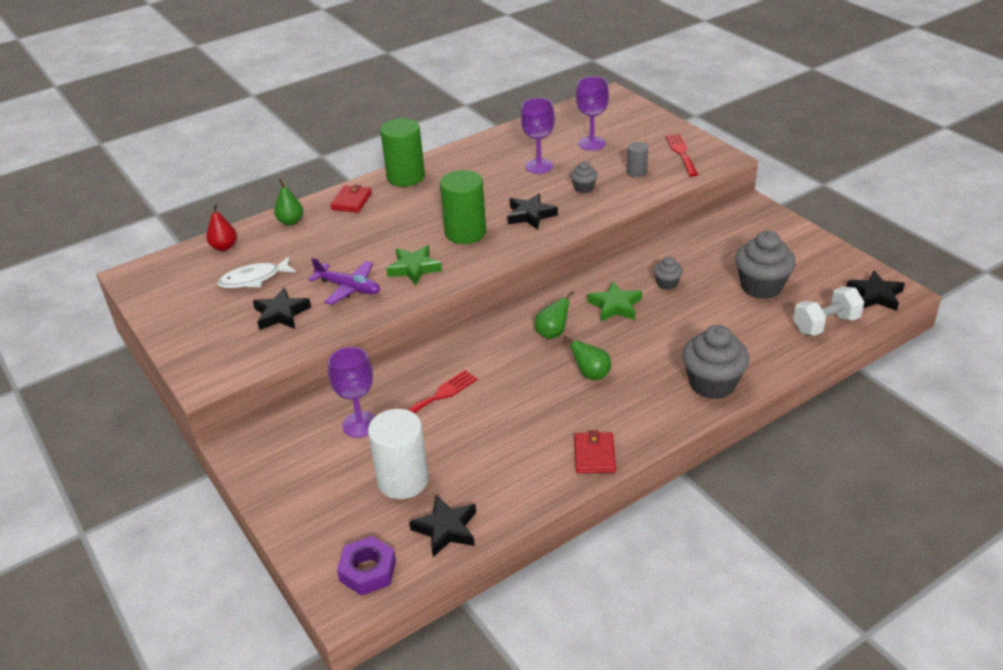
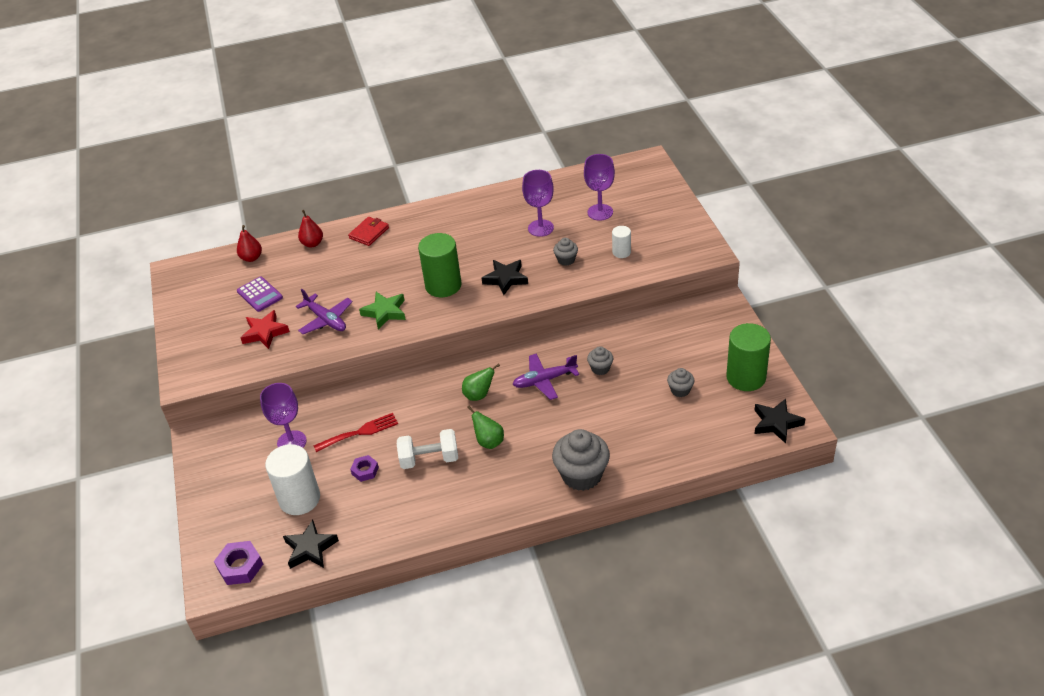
camera: 20 degrees right, 5 degrees up
(254, 279) = (260, 294): white fish -> purple calculator
(281, 314) = (265, 332): black star -> red star
(291, 221) = (312, 243): green pear -> red pear
(406, 177) = (424, 217): green cylinder -> green cylinder (746, 377)
(466, 434) = (365, 471): none -> purple nut
(594, 455) = (452, 515): red wallet -> none
(615, 306) = (544, 380): green star -> purple plane
(636, 172) = (621, 252): grey cylinder -> white cylinder
(681, 153) = (673, 239): red fork -> none
(761, 286) = (680, 390): grey cupcake -> grey cupcake, size x0.50
(825, 324) = (713, 442): white dumbbell -> white dumbbell (429, 459)

